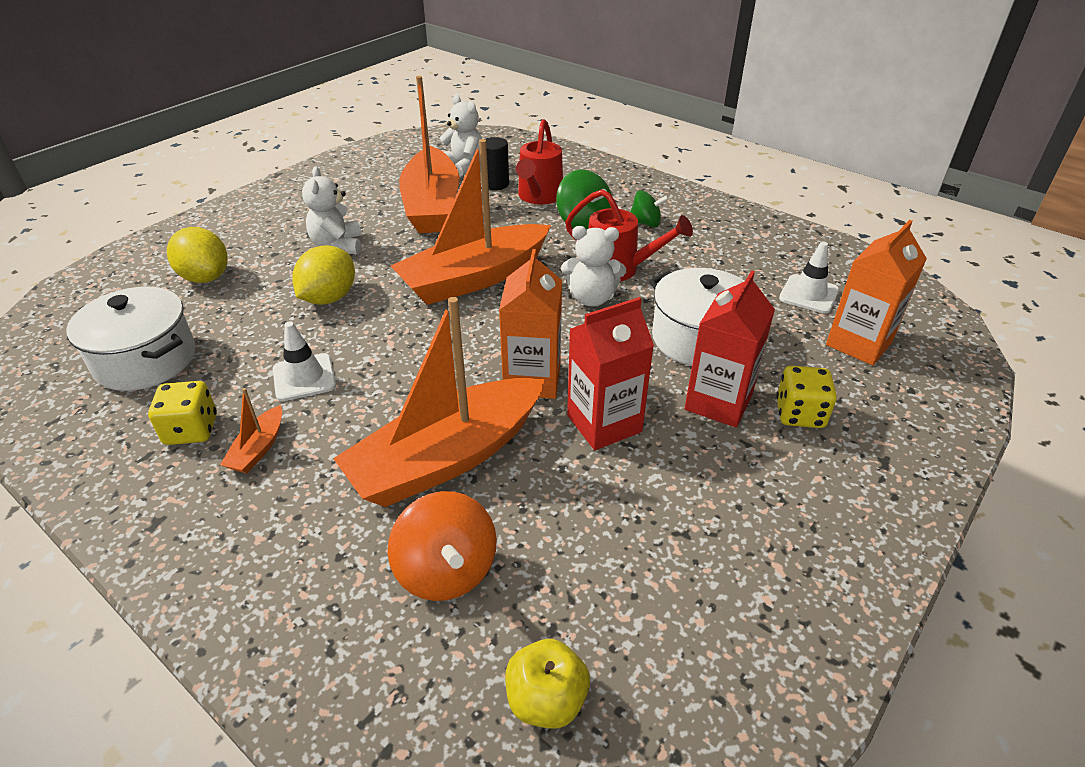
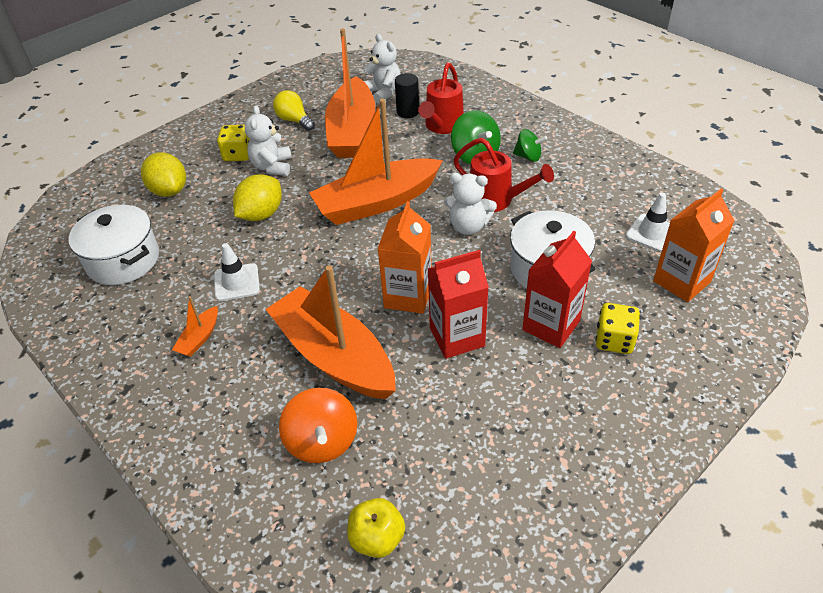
camera: 10 degrees right, 5 degrees up
(191, 430) = (153, 319): yellow dice -> yellow dice (238, 155)
(359, 197) = (294, 120): none -> yellow light bulb
(447, 458) = (334, 356): orange boat -> orange boat turned 75 degrees clockwise

